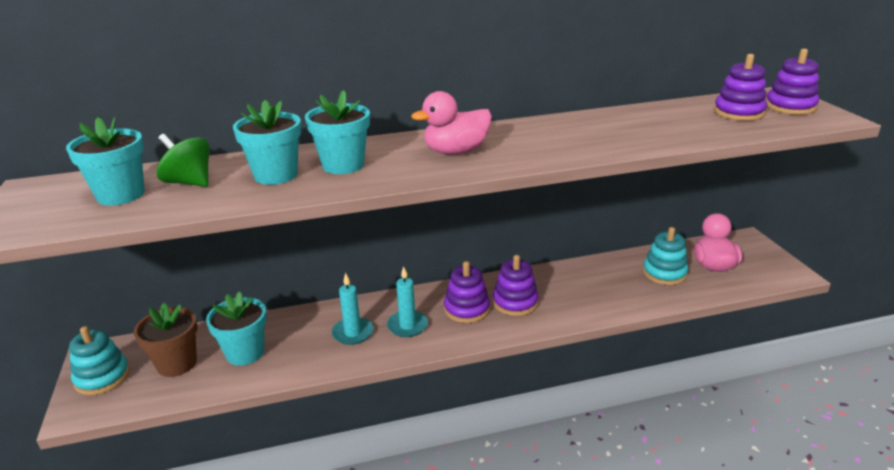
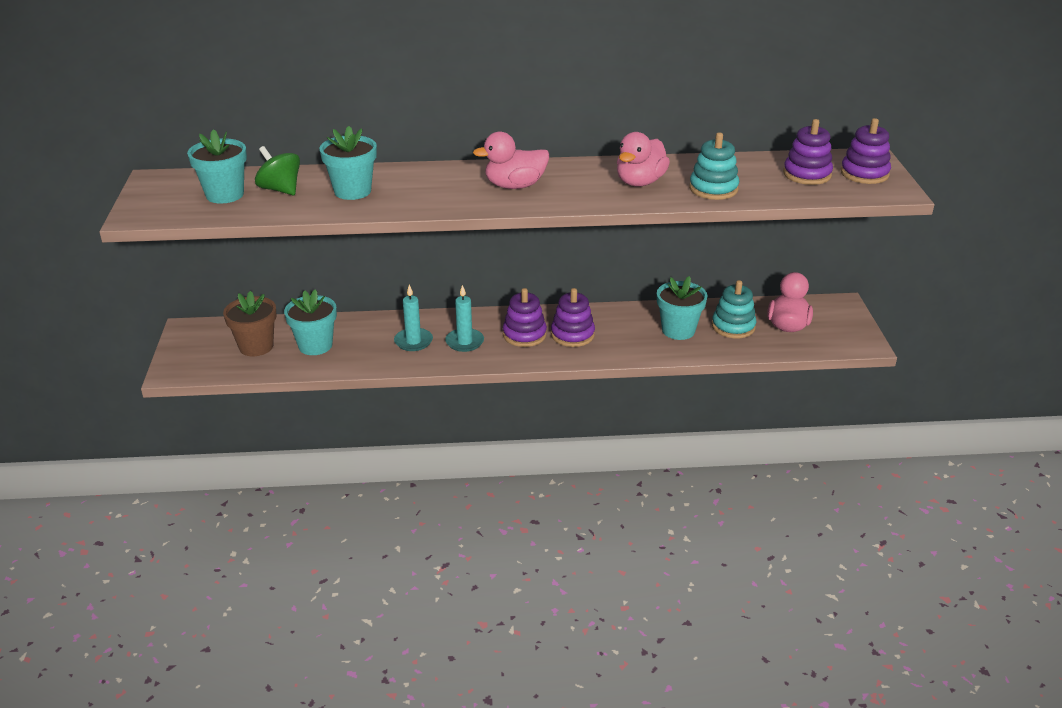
camera: 10 degrees right, 5 degrees up
(102, 377) = (193, 349): turquoise stacking toy -> turquoise stacking toy (713, 189)
(343, 165) = (412, 188): turquoise flower pot -> turquoise flower pot (678, 330)
(584, 135) = (640, 182): none -> pink duck

